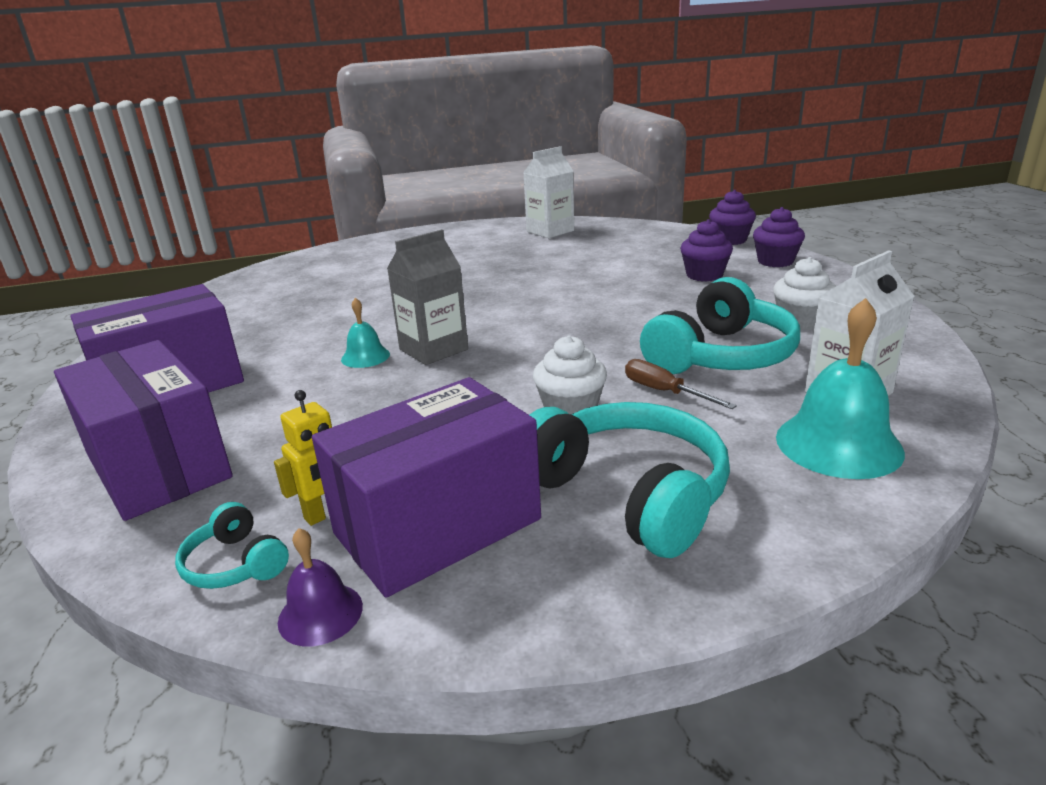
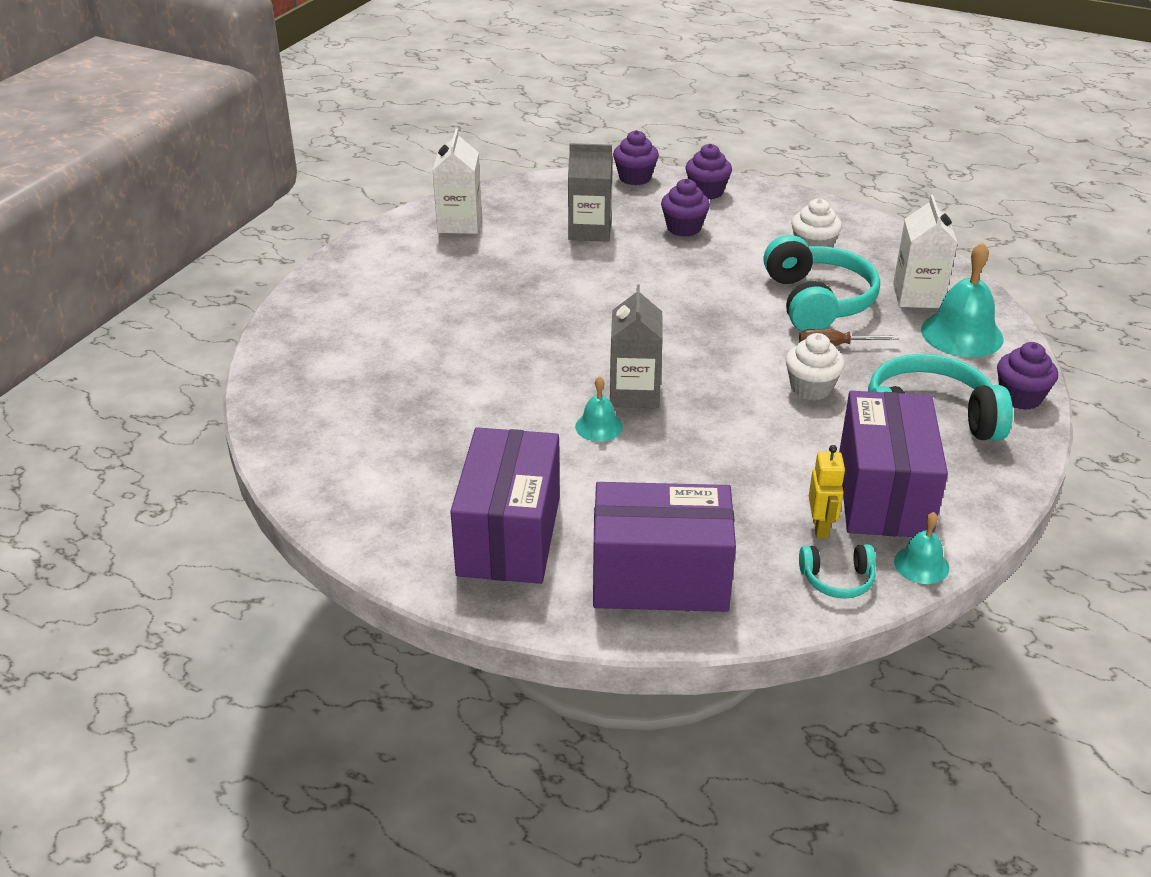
camera: 50 degrees left, 10 degrees up
(320, 613) = (921, 564): purple bell -> turquoise bell
(626, 257) = (590, 231): none -> grey carton
(795, 537) = (1020, 397): none -> purple cupcake

